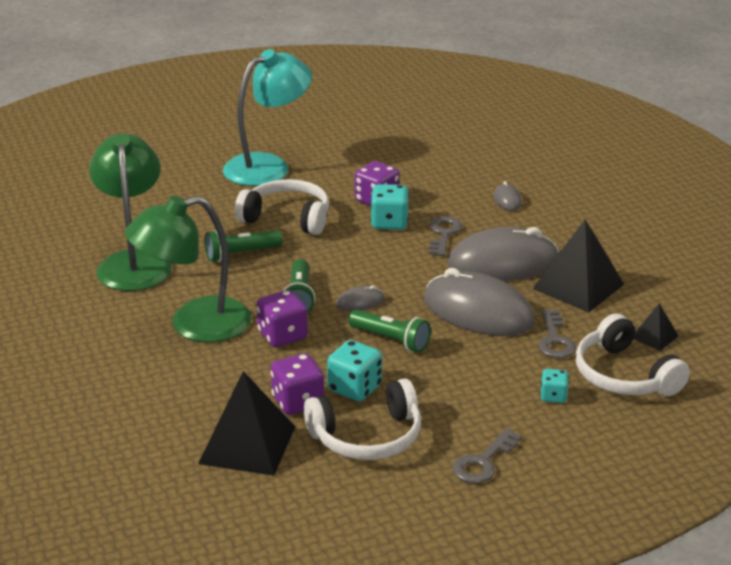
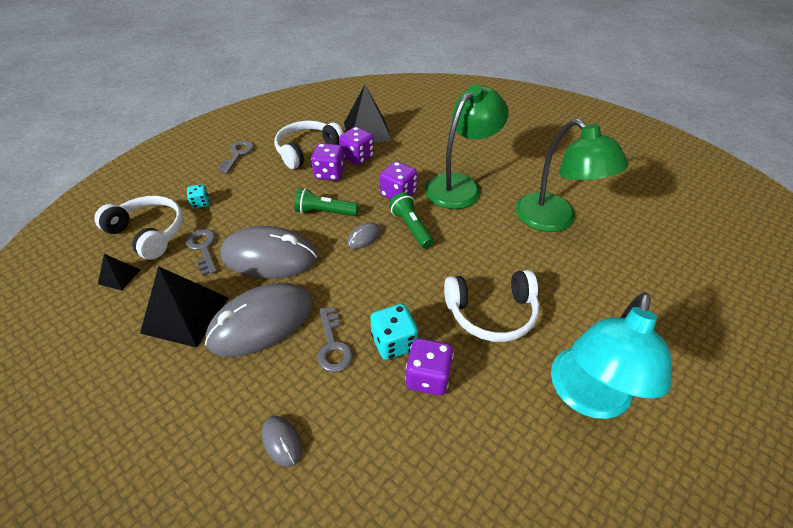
camera: 155 degrees right, 15 degrees up
(241, 254) = (489, 254): green flashlight -> none
(354, 388) = (329, 173): turquoise dice -> purple dice

